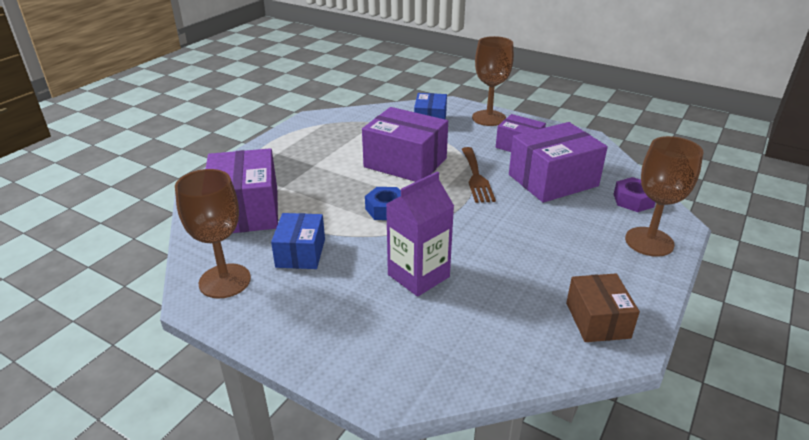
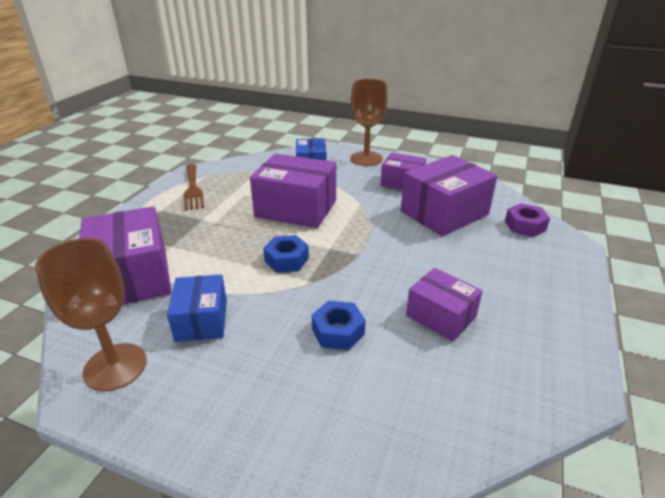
camera: 10 degrees left, 0 degrees up
(418, 276) = (338, 331): purple carton -> blue nut
(476, 177) = (370, 217): brown fork -> brown fork (193, 189)
(517, 274) = (441, 316): none -> purple box
(597, 320) = (539, 359): brown box -> none
(649, 242) = (555, 266): brown goblet -> none

